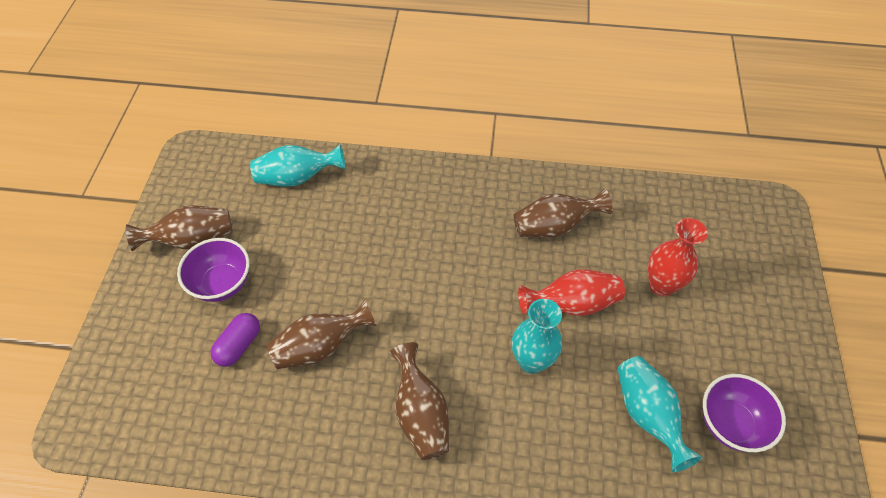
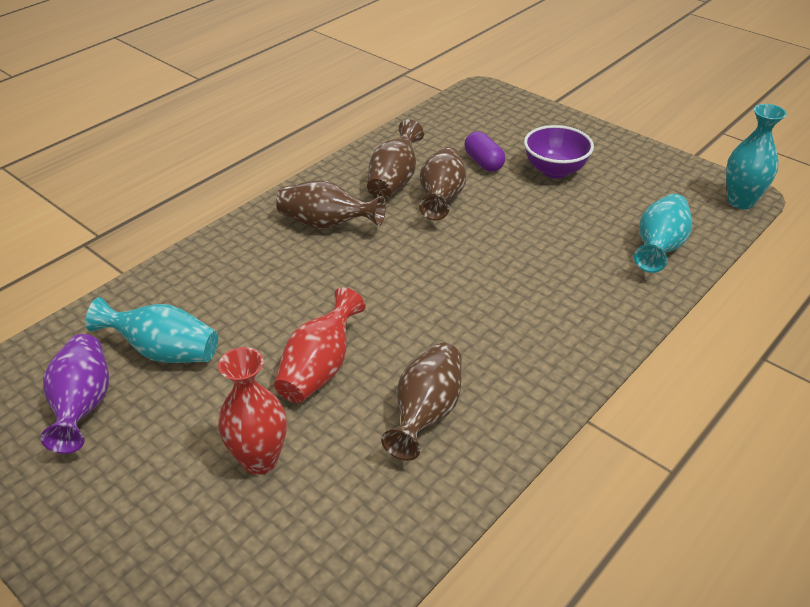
camera: 125 degrees right, 15 degrees down
(192, 240) = (619, 168): brown vase -> brown vase (394, 181)
(531, 361) = (297, 306): turquoise vase -> turquoise vase (740, 201)
(730, 423) = (83, 405): purple bowl -> purple vase

